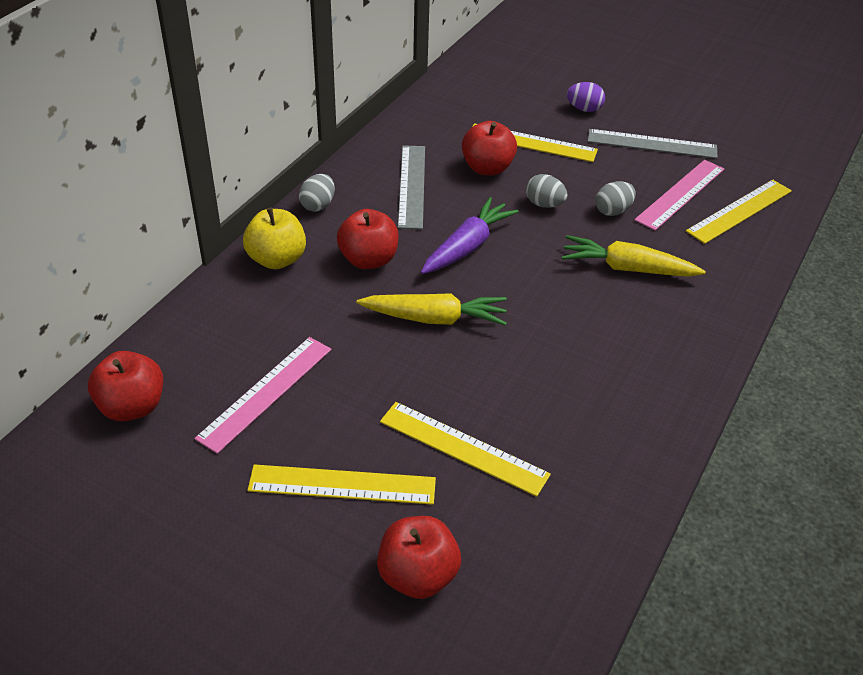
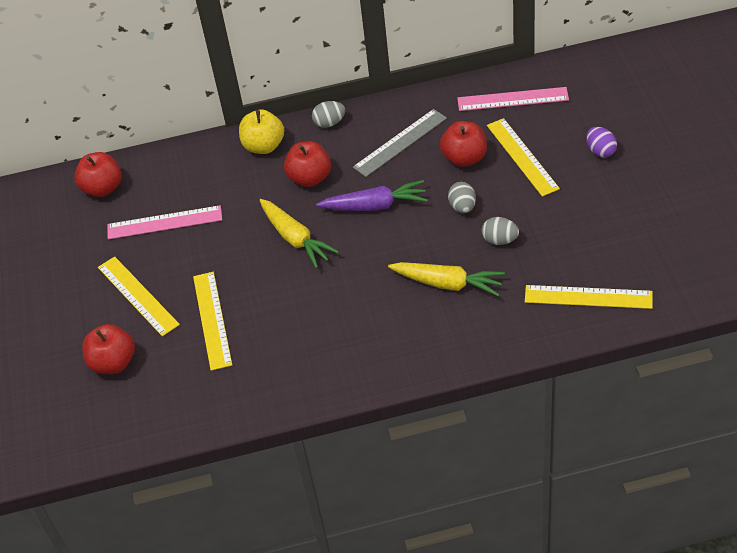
camera: 55 degrees right, 5 degrees up
(626, 268) = (448, 284): yellow carrot -> yellow carrot turned 135 degrees clockwise
(652, 144) = (607, 208): grey ruler -> none
(680, 194) = (566, 258): pink ruler -> pink ruler (512, 99)

